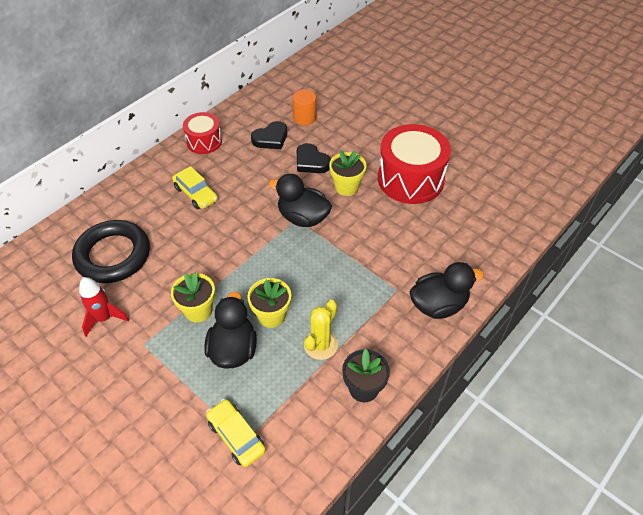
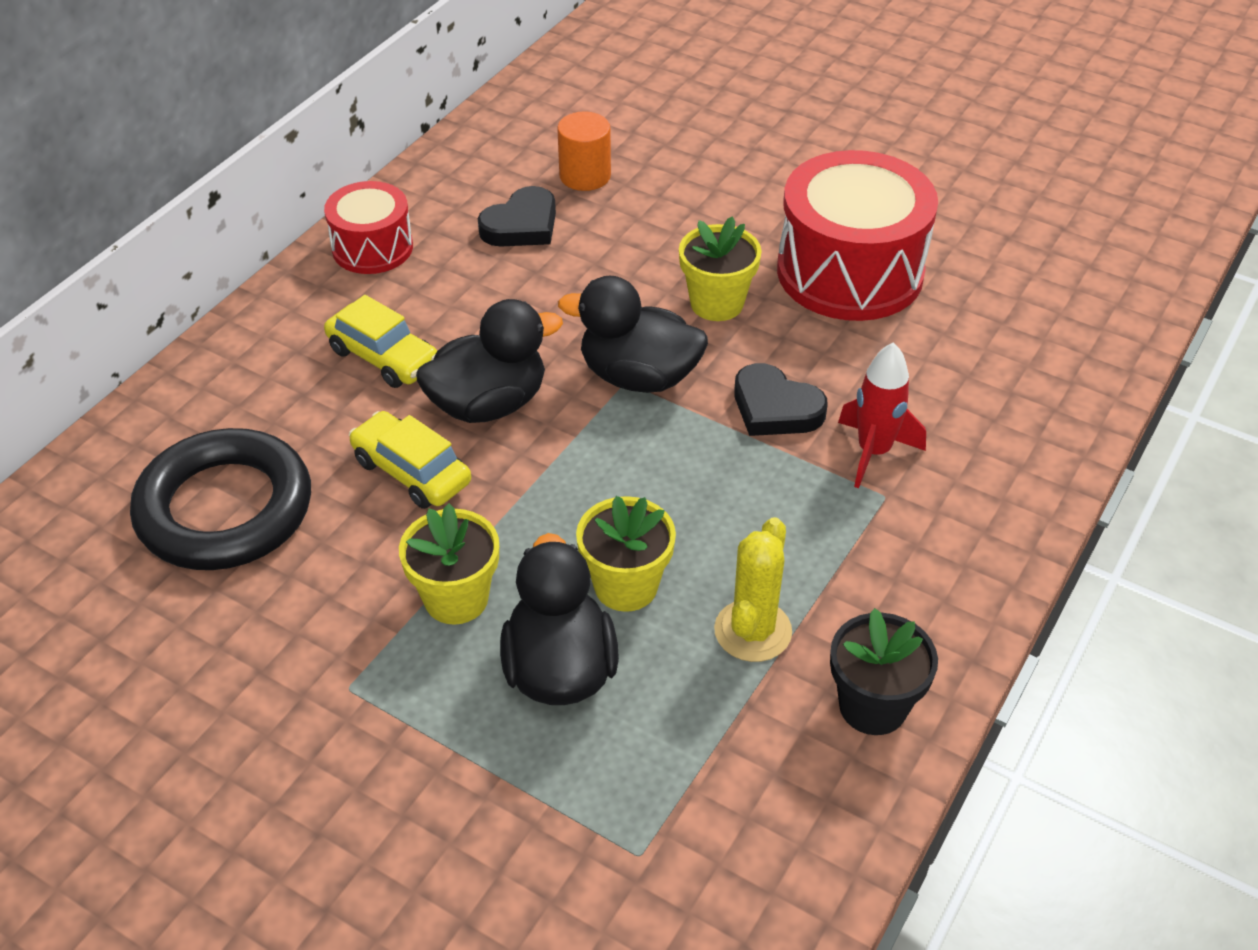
camera: 10 degrees left, 5 degrees down
(104, 318) = (240, 646): red rocket -> red rocket (873, 452)
(236, 436) = (618, 851): yellow car -> yellow car (411, 471)
(311, 162) = (624, 262): black heart -> black heart (775, 408)
(438, 305) = (983, 514): black duck -> black duck (489, 404)

